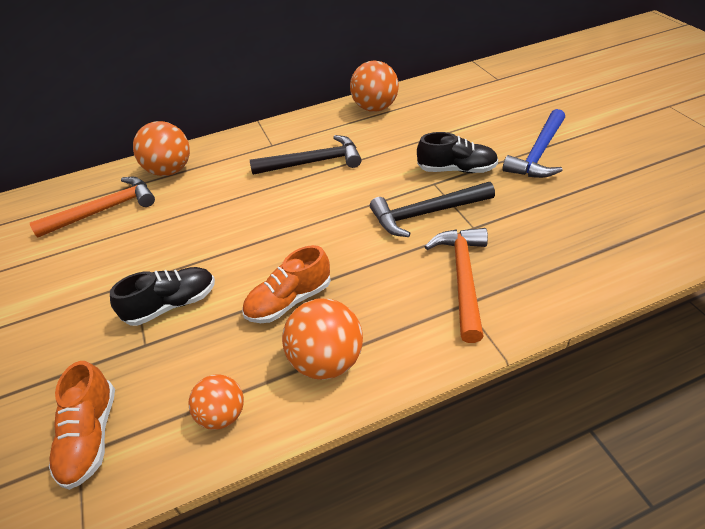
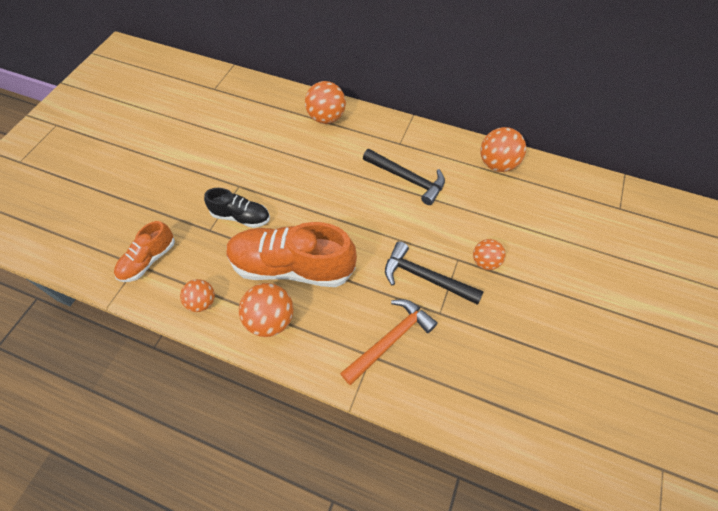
camera: 40 degrees right, 15 degrees up
(104, 210) = (269, 121): orange hammer -> none
(289, 301) = (292, 266): orange shoe -> orange shoe, size x1.88
(457, 169) = (485, 262): black shoe -> orange ball
(538, 153) = (556, 298): blue hammer -> none

